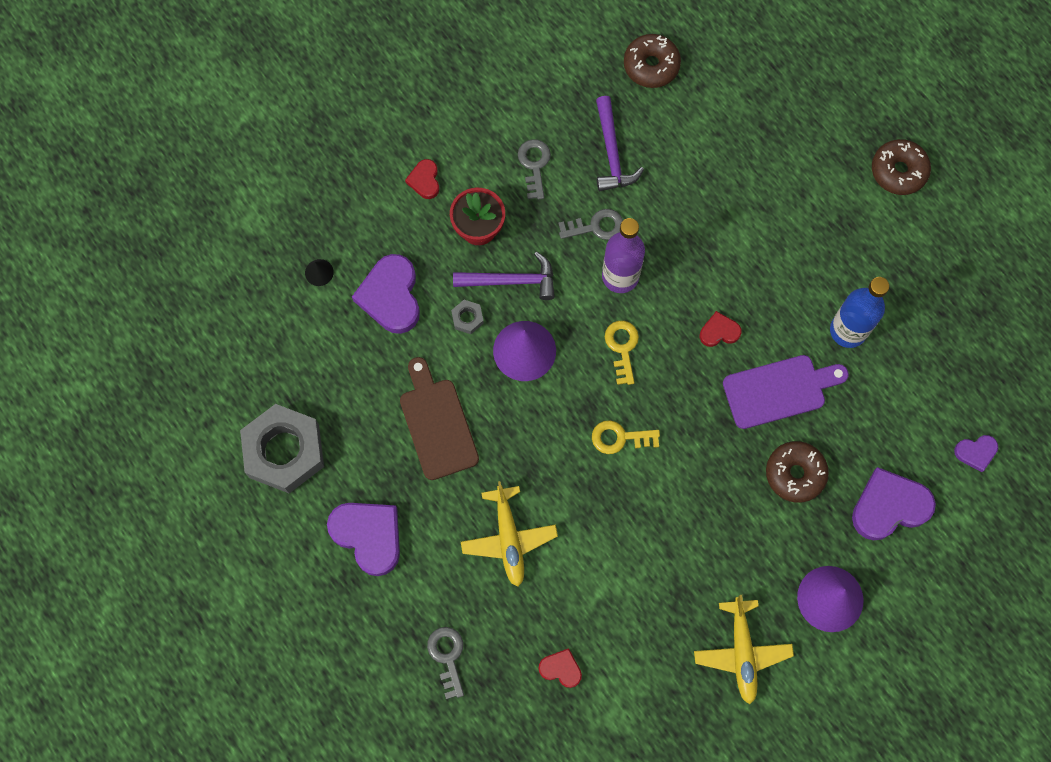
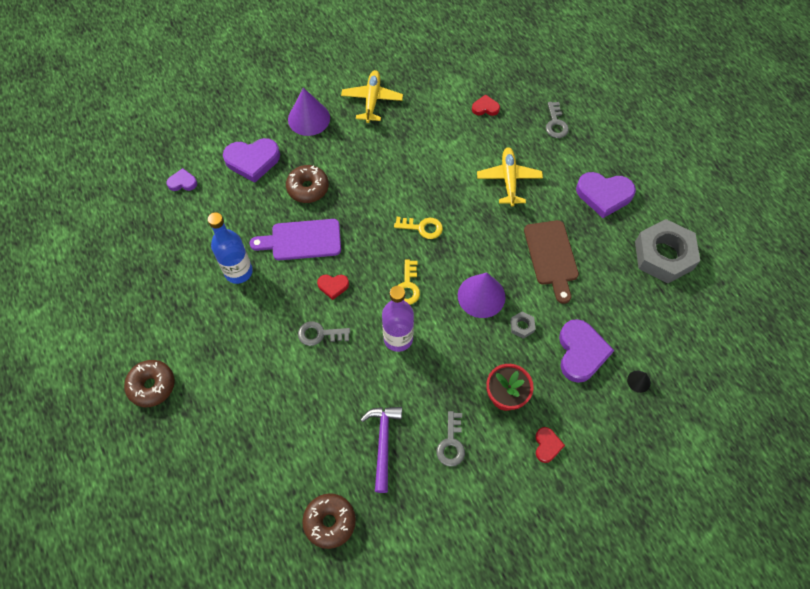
camera: 170 degrees left, 10 degrees down
(368, 536) = (604, 195): purple heart -> purple heart turned 45 degrees counterclockwise
(511, 281) = (484, 349): purple hammer -> none
(561, 669) = (485, 108): red heart -> red heart turned 150 degrees clockwise
(596, 226) = (409, 381): grey key -> grey key (319, 334)

